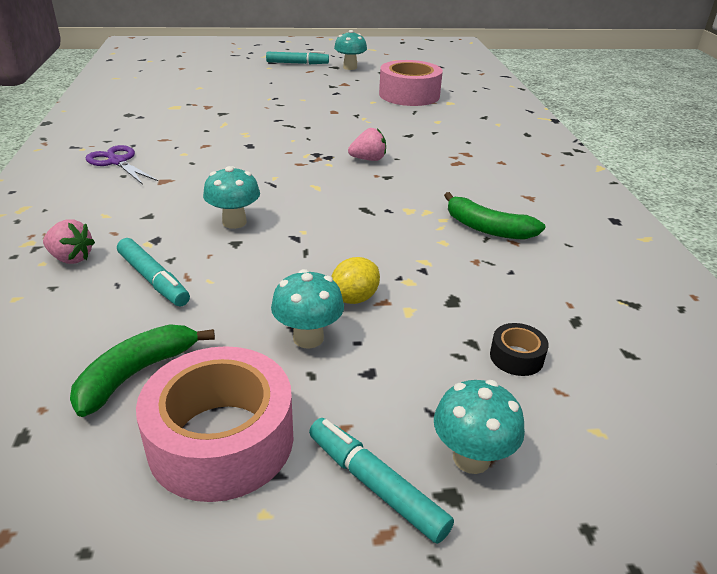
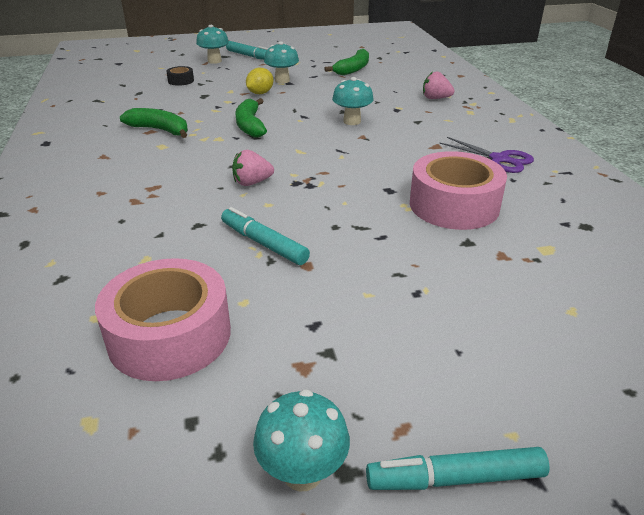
camera: 175 degrees right, 0 degrees up
(153, 280) = (377, 93): turquoise marker -> turquoise marker (264, 243)
(221, 440) = (307, 60): pink tape -> pink tape (454, 205)
(371, 226) = (250, 125): none -> green banana

